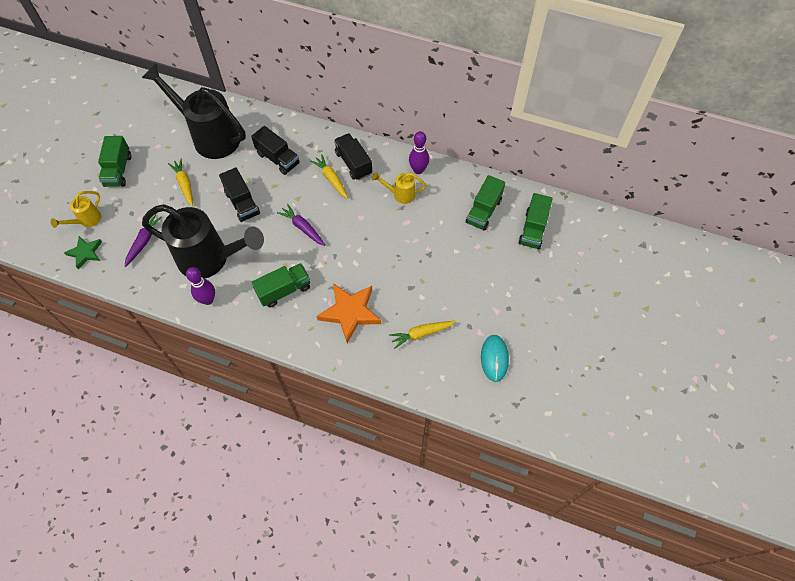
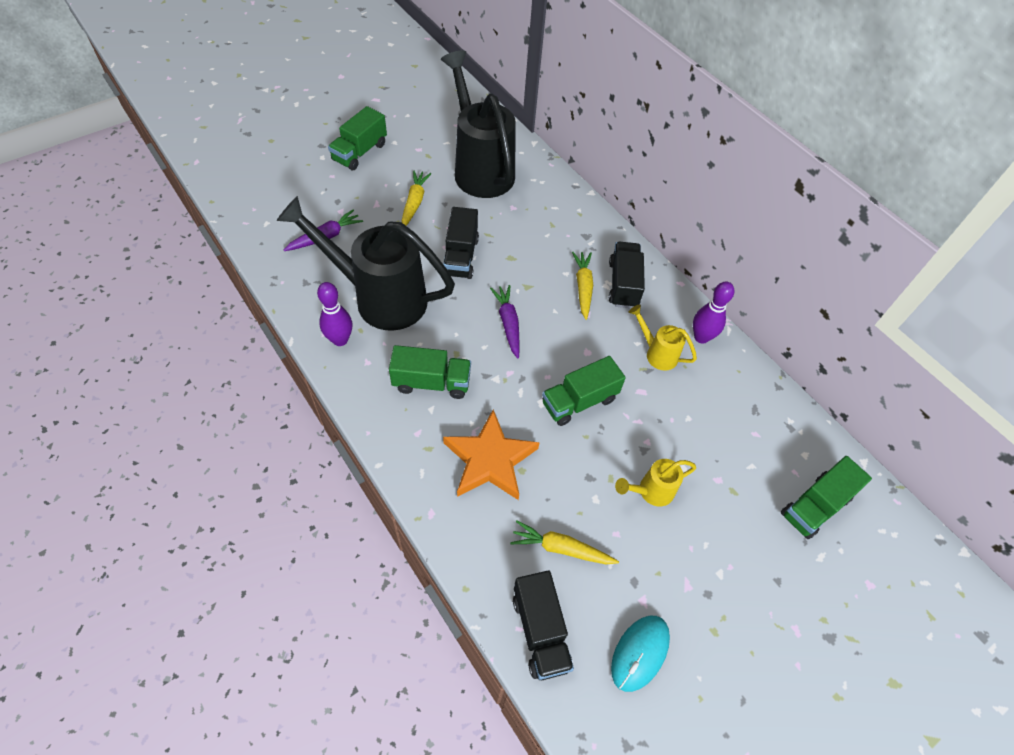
camera: 30 degrees right, 5 degrees down
(85, 253) = (260, 215): green star -> none
(86, 221) = (288, 184): yellow watering can -> yellow watering can (650, 491)
(211, 259) = (379, 297): black watering can -> black watering can turned 150 degrees clockwise
(278, 159) = (537, 231): black truck -> black truck (540, 631)
(483, 211) = (757, 439): green truck -> green truck (579, 401)

